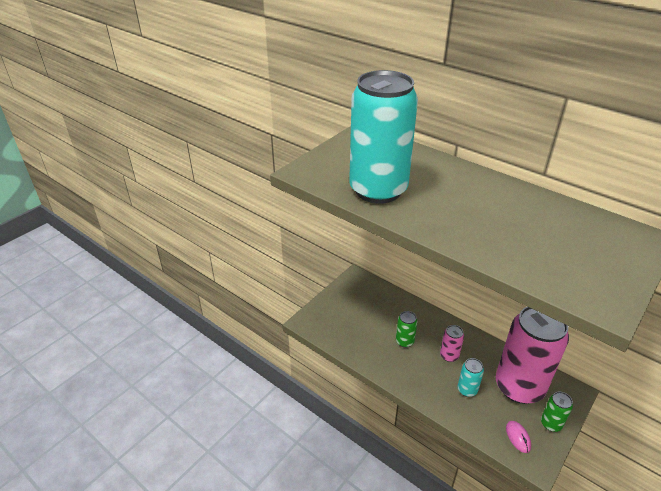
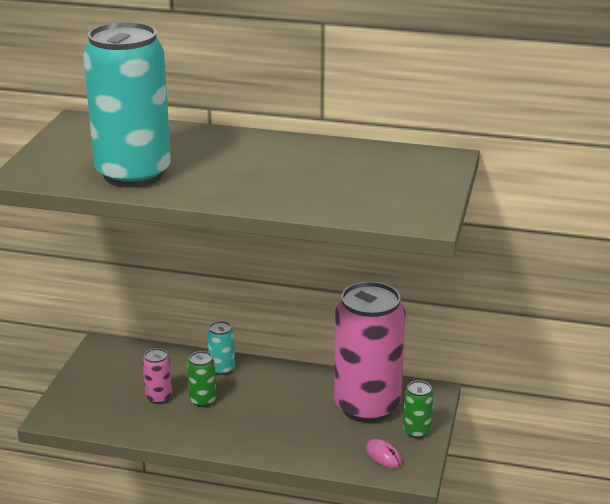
camera: 25 degrees left, 10 degrees down
(449, 356) = (268, 399): pink can -> pink can (159, 397)
(467, 390) = (305, 427): turquoise can -> turquoise can (222, 369)

